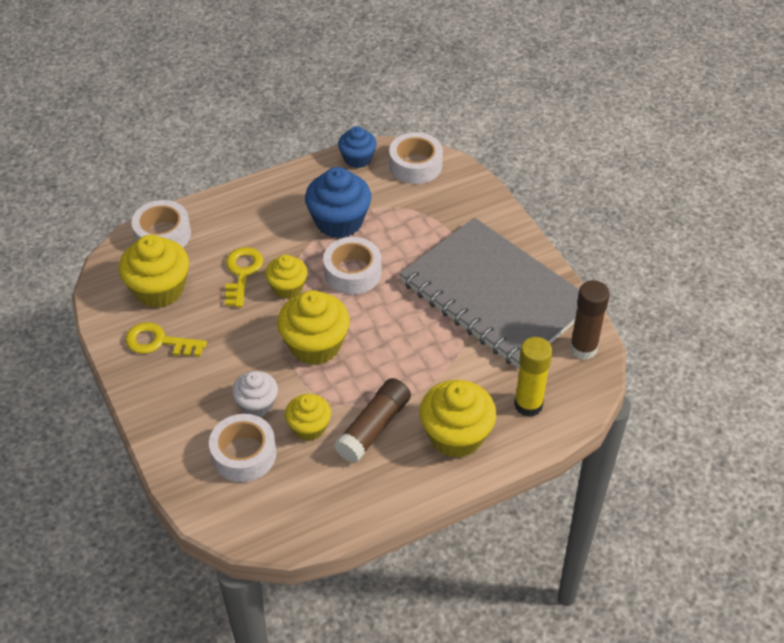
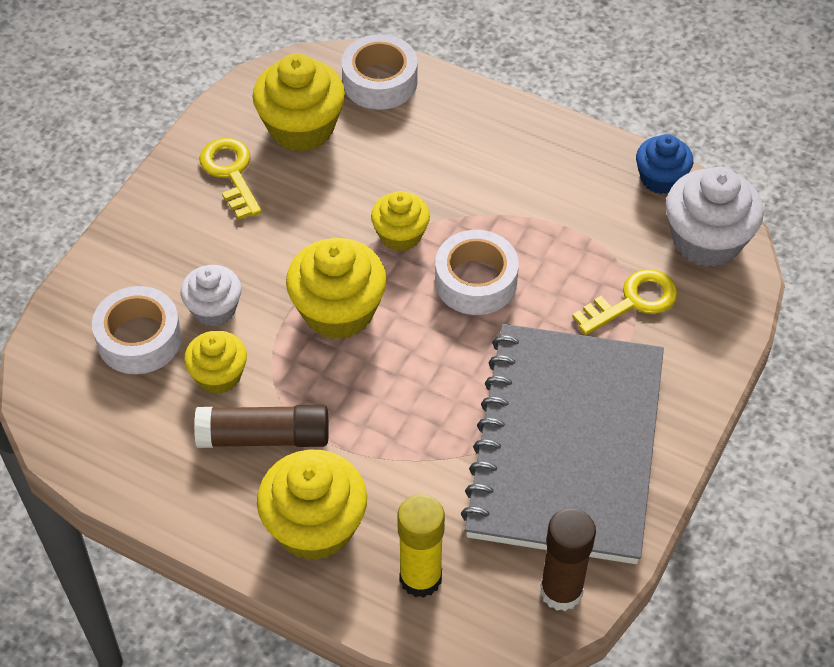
camera: 55 degrees right, 5 degrees up
(242, 273) = (386, 182): yellow key -> yellow key (633, 301)
(339, 221) = (543, 221): blue cupcake -> none
(415, 165) = (706, 240): white tape -> white cupcake

